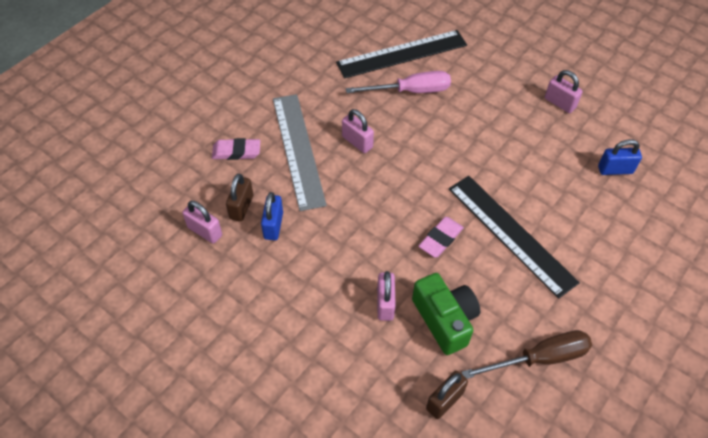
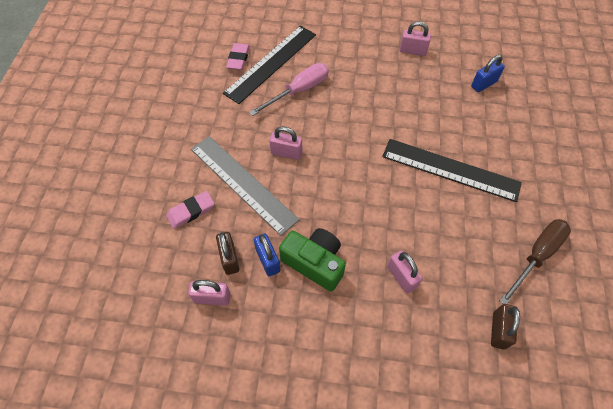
camera: 30 degrees left, 5 degrees up
(440, 239) = (404, 200): pink eraser -> pink eraser (238, 59)
(445, 319) = (453, 264): green camera -> green camera (314, 263)

